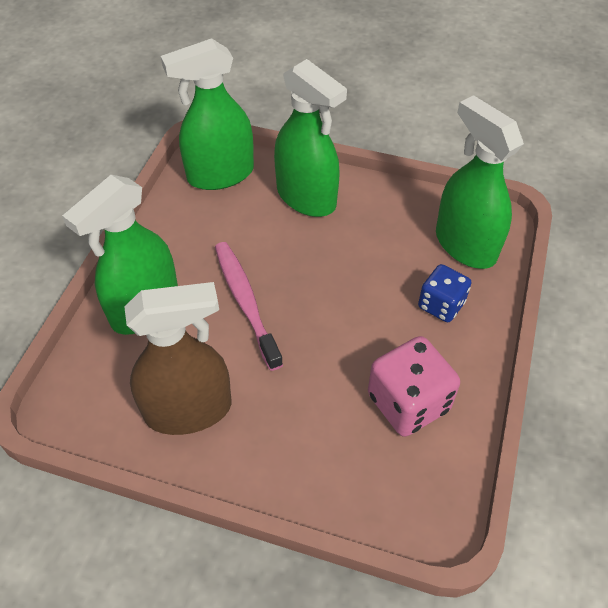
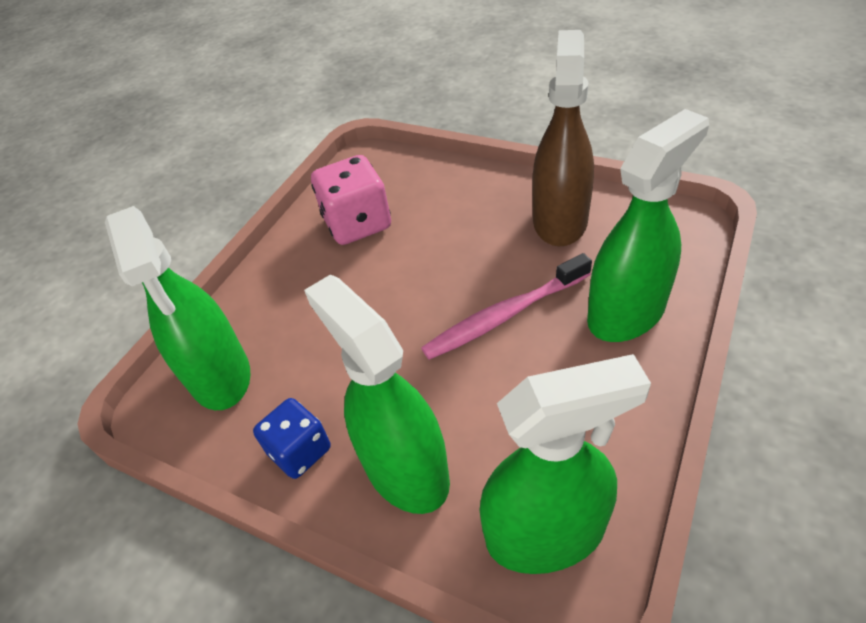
camera: 165 degrees left, 5 degrees down
(189, 410) = (560, 220): brown spray bottle -> brown spray bottle turned 105 degrees clockwise
(245, 302) = (504, 316): pink toothbrush -> pink toothbrush turned 75 degrees clockwise
(441, 305) = (286, 305): blue dice -> blue dice (300, 451)

